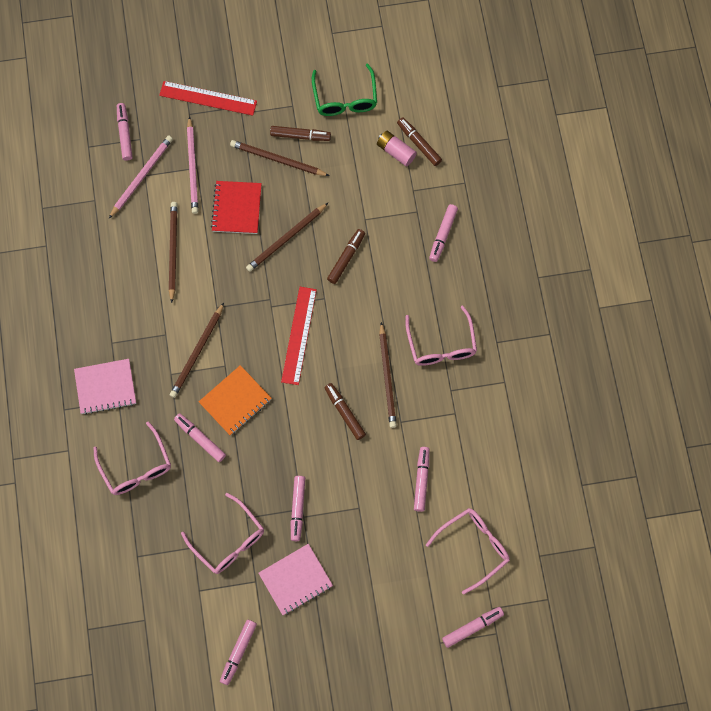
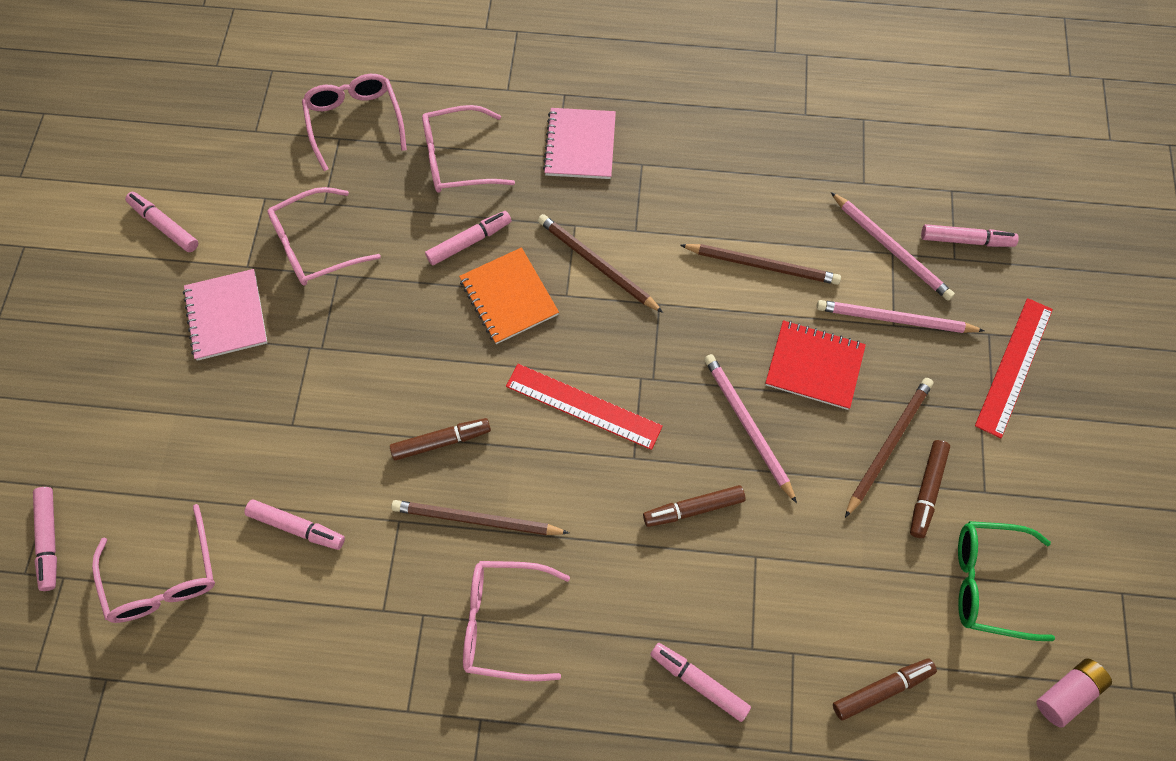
camera: 105 degrees right, 5 degrees down
(120, 550) = (355, 121): none -> pink glasses
(286, 239) = (747, 426): brown pencil -> pink pencil
(297, 509) = (323, 342): pink marker -> none
(346, 258) = (693, 508): brown marker -> brown marker turned 120 degrees clockwise
(396, 152) = (872, 643): pink battery -> pink battery (1067, 693)

